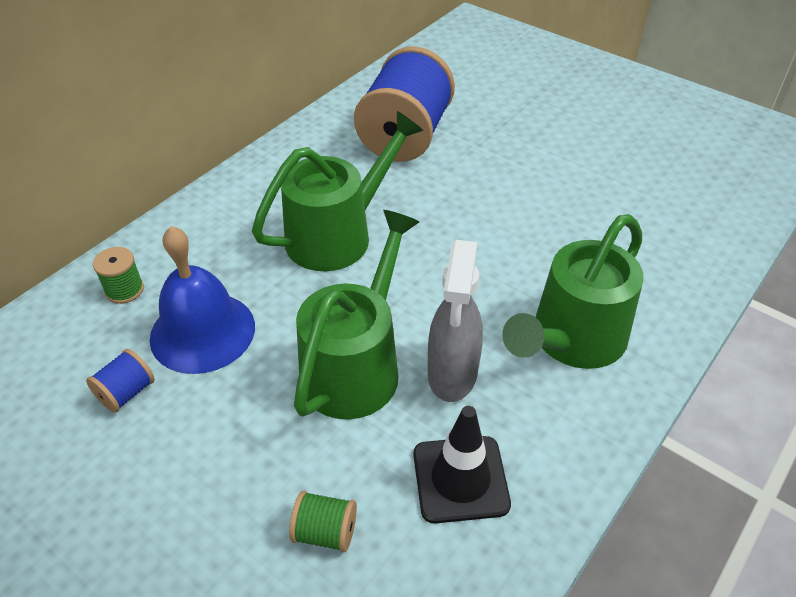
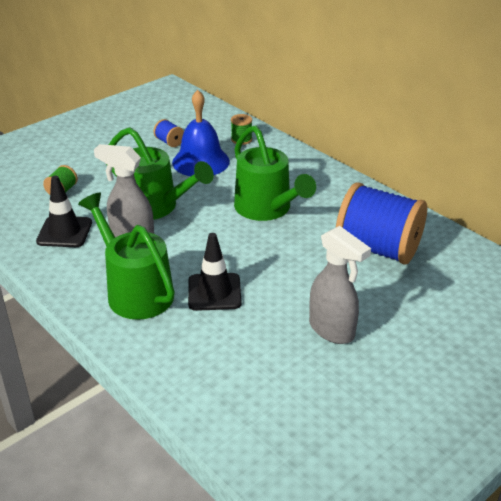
camera: 100 degrees right, 10 degrees down
(539, 260) = (214, 292): none -> black traffic cone
(561, 161) = (332, 330): none -> grey spray bottle

